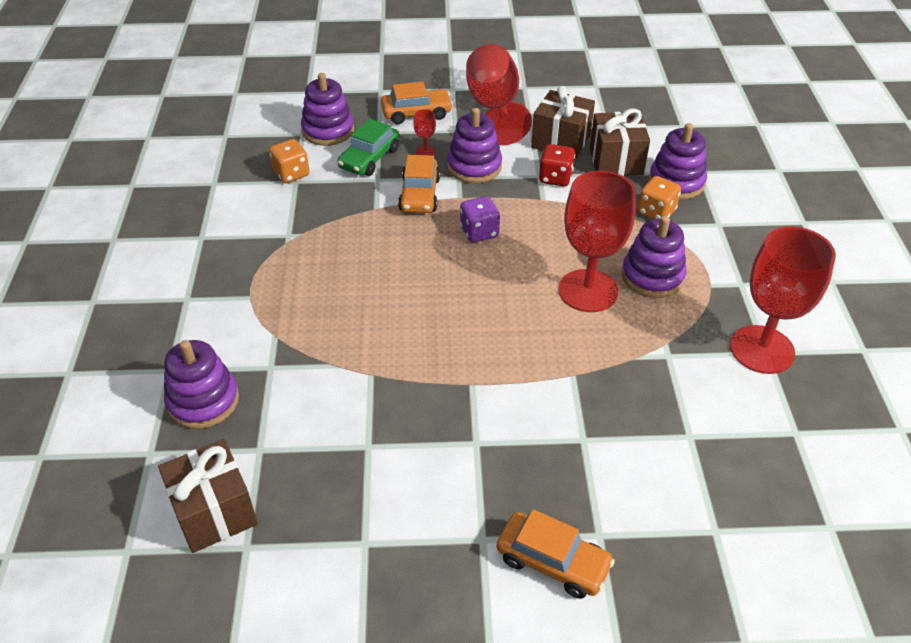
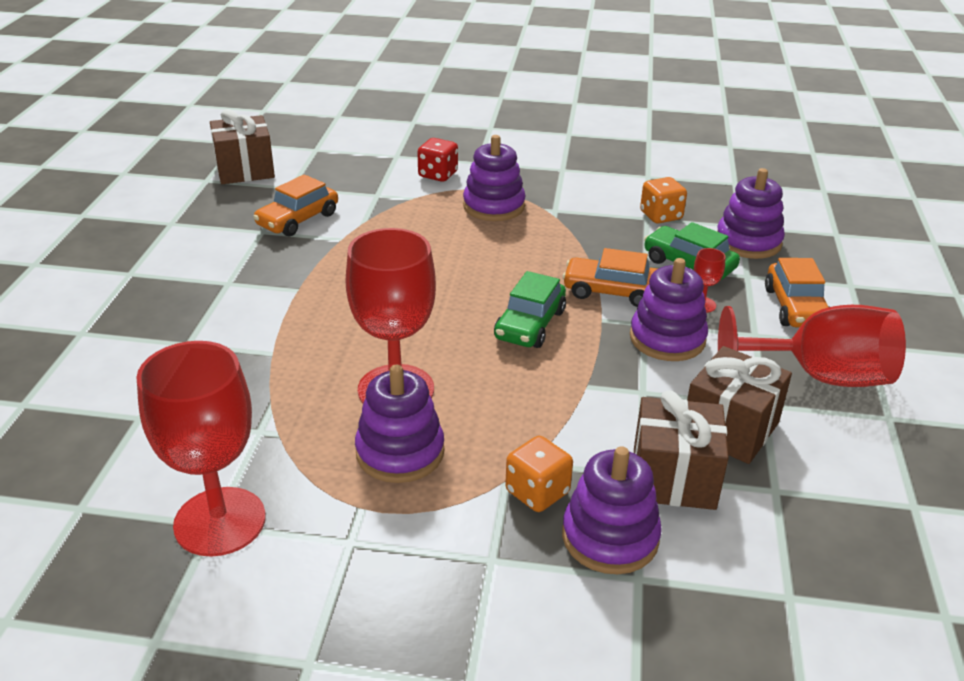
camera: 100 degrees right, 10 degrees down
(203, 401) = (354, 167): purple stacking toy -> purple stacking toy (494, 206)
(479, 232) = (530, 325): purple dice -> green car
(553, 561) = (78, 303): orange car -> orange car (298, 220)
(555, 178) = (635, 406): red dice -> red dice (438, 175)

